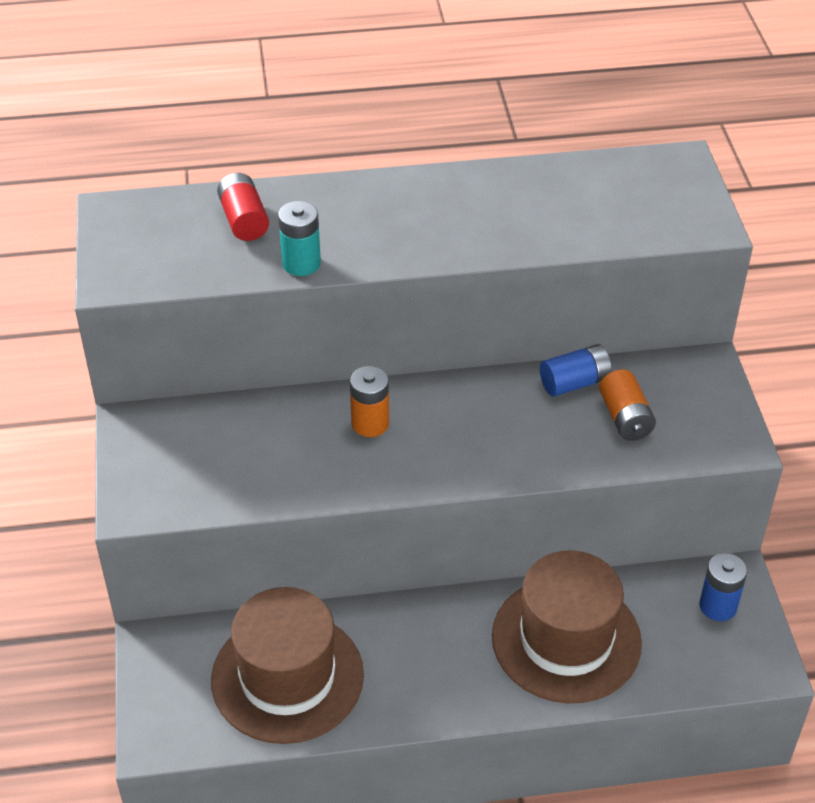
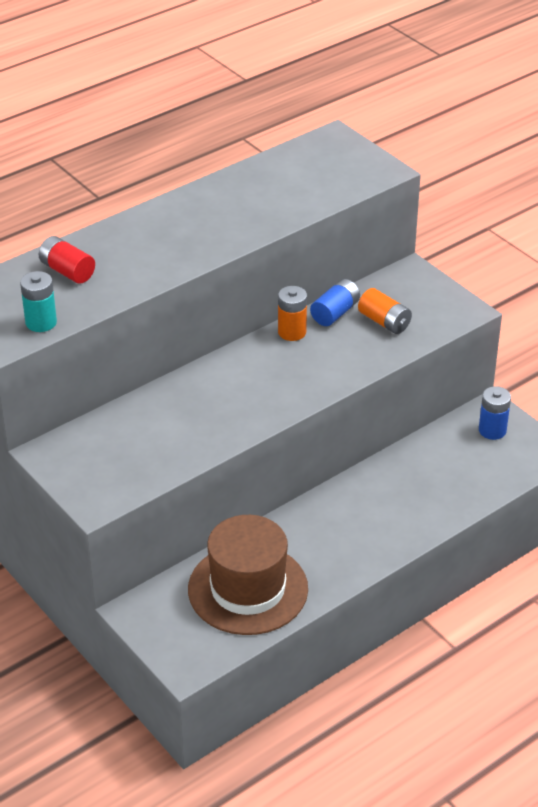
camera: 30 degrees left, 5 degrees down
(301, 263) = (134, 284): turquoise battery -> turquoise battery (41, 322)
(370, 423) = (219, 388): orange battery -> orange battery (292, 332)
(566, 639) = (413, 489): brown hat -> none

